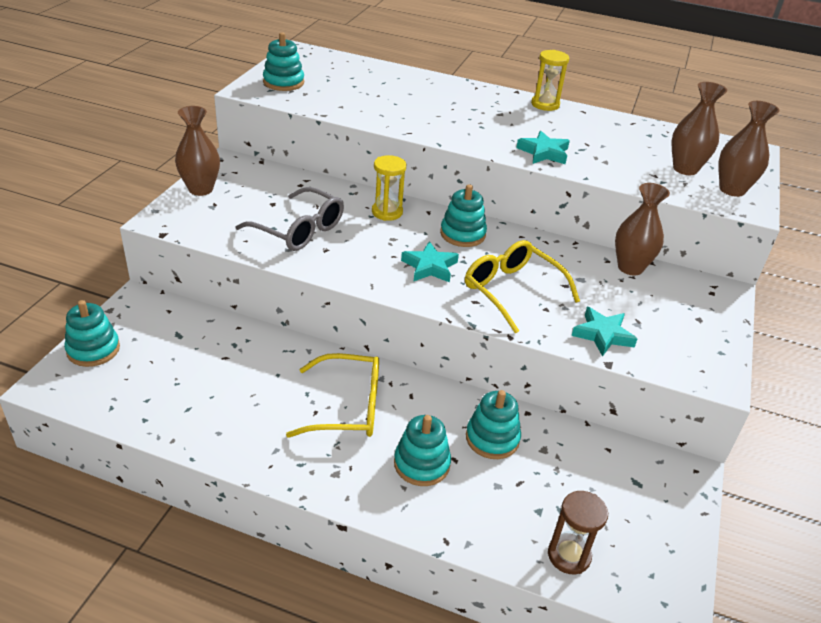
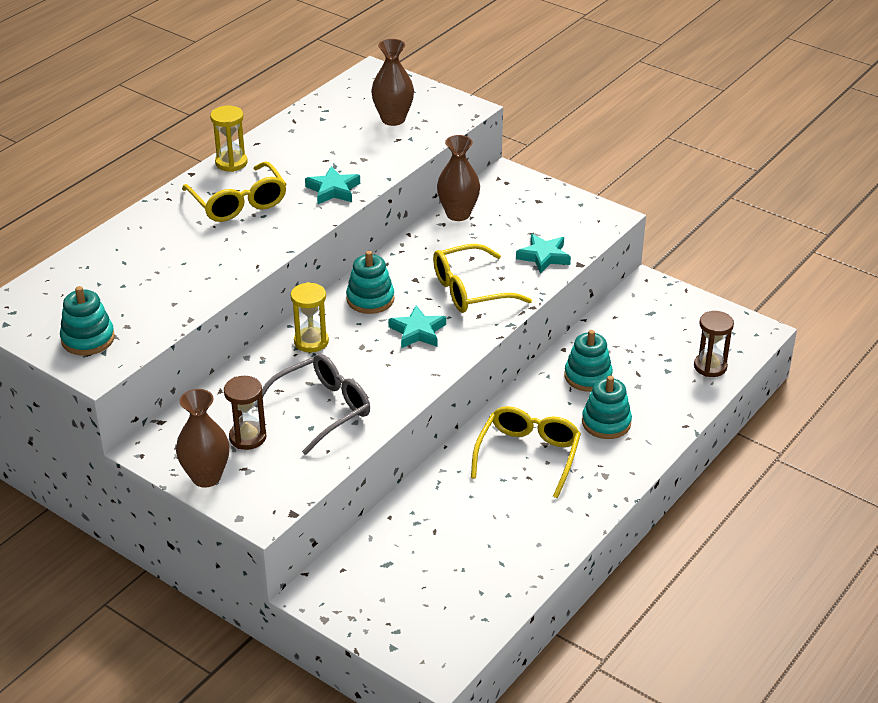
camera: 70 degrees left, 0 degrees up
(93, 349) = (390, 632): turquoise stacking toy -> none
(252, 200) = (247, 437): none -> brown hourglass
(491, 114) = (238, 203): none -> yellow glasses
(732, 190) = (436, 107): brown vase -> none

